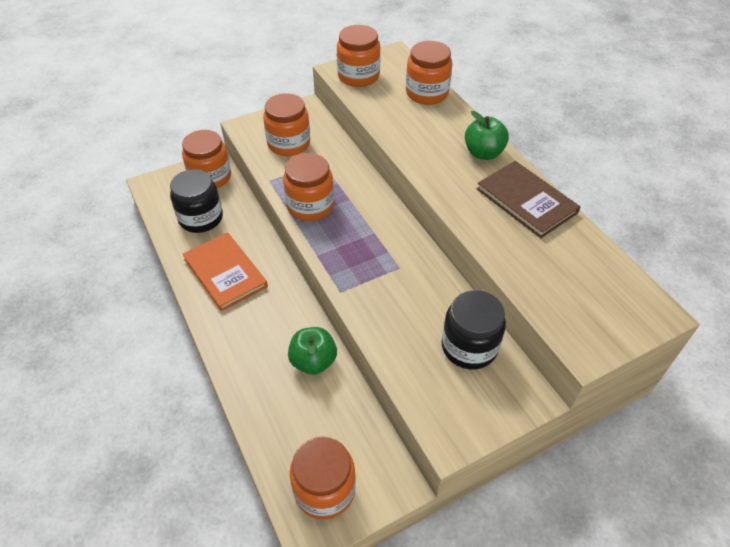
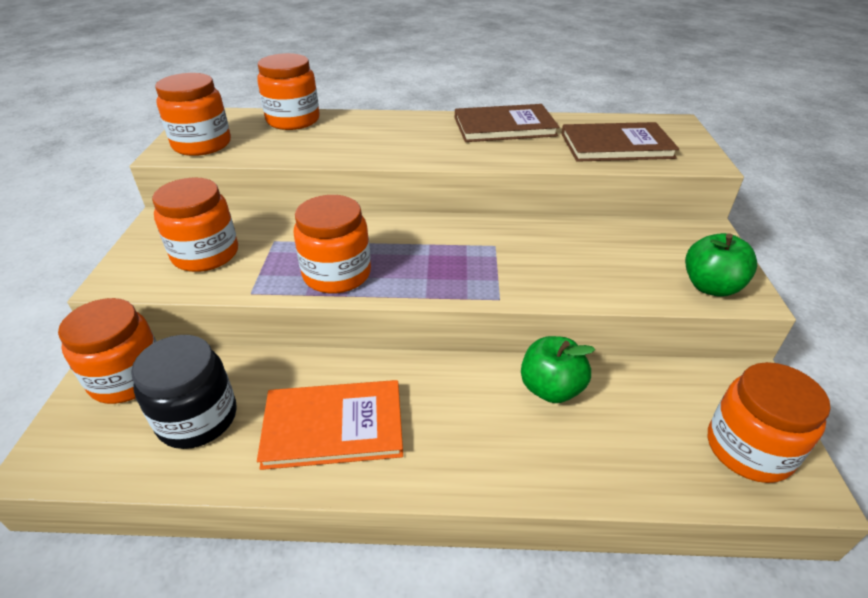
camera: 60 degrees left, 10 degrees down
(469, 347) = (632, 242): black jar -> none
(483, 153) = (419, 124): green apple -> green apple (710, 286)
(558, 281) = (616, 146): none -> brown book

